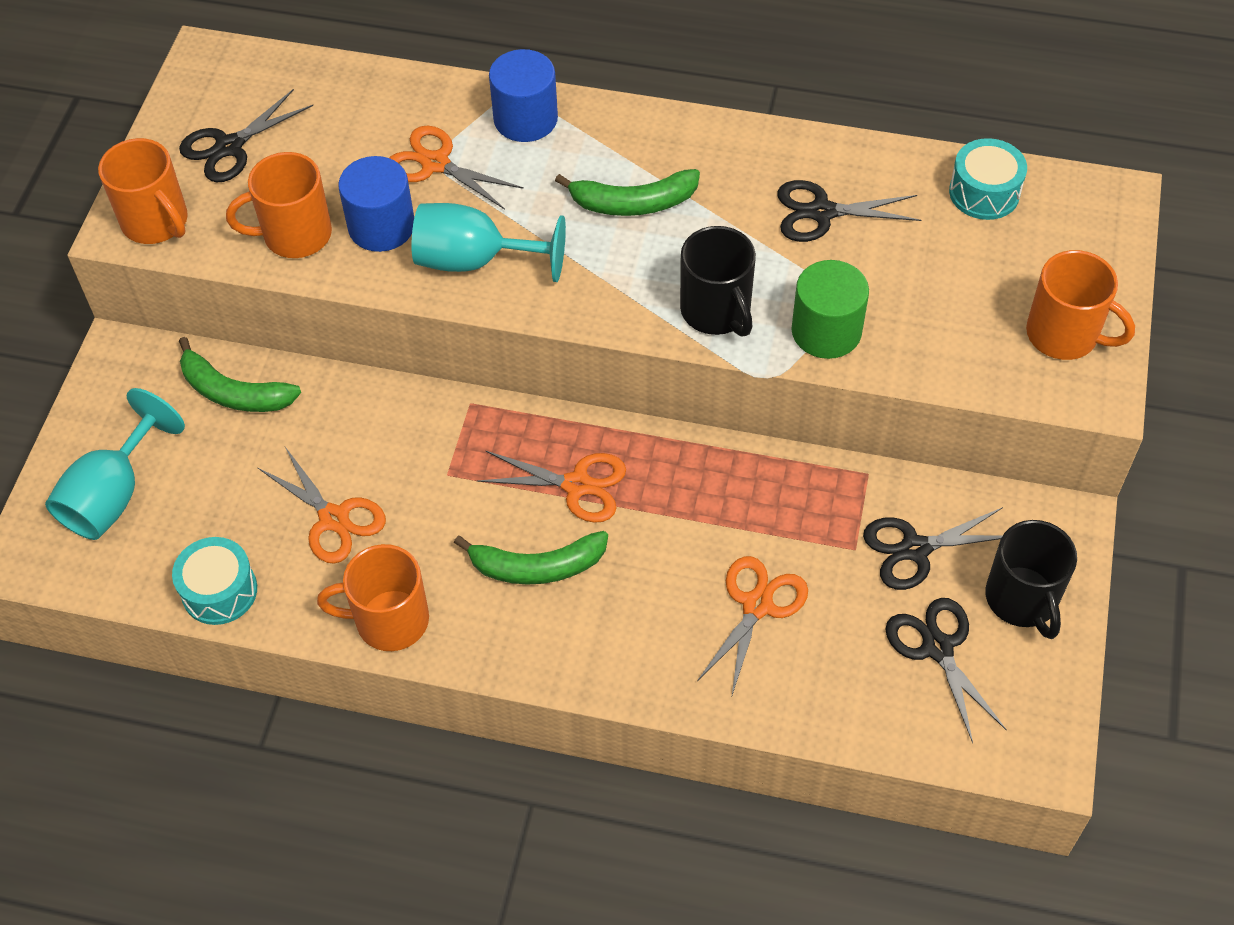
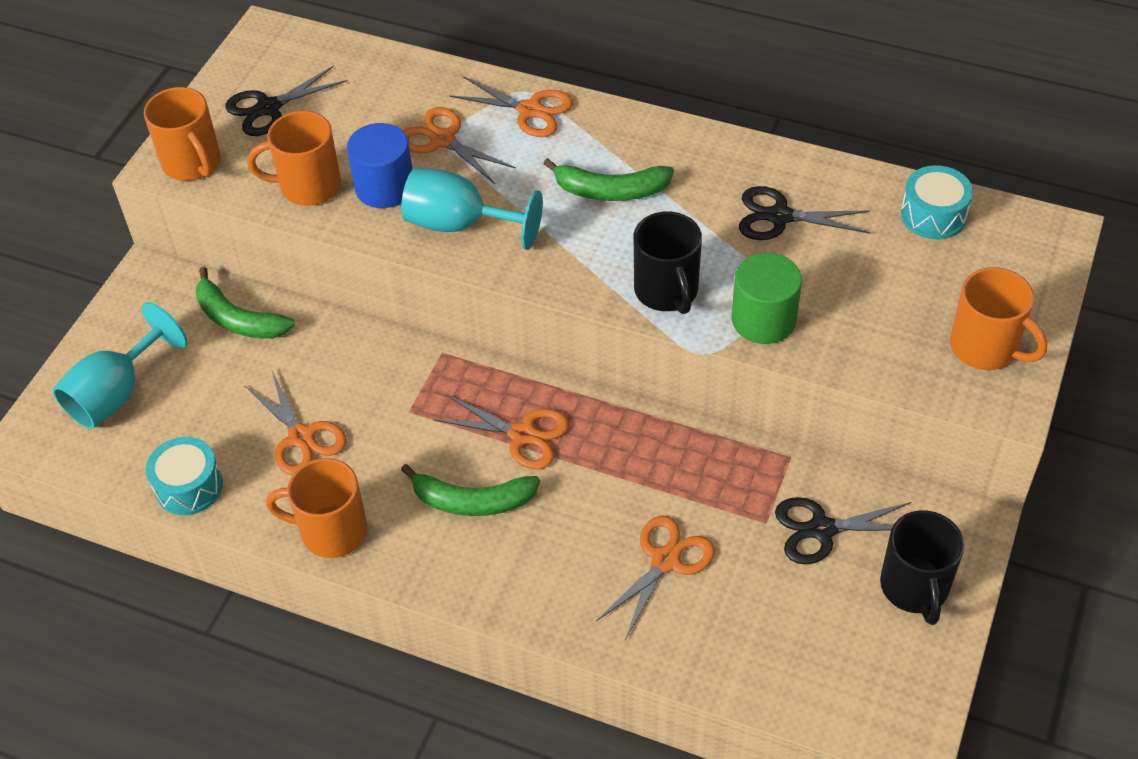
camera: 10 degrees right, 5 degrees down
(525, 119) = (530, 110): blue cylinder -> orange scissors
(937, 648) = (826, 621): black scissors -> none

